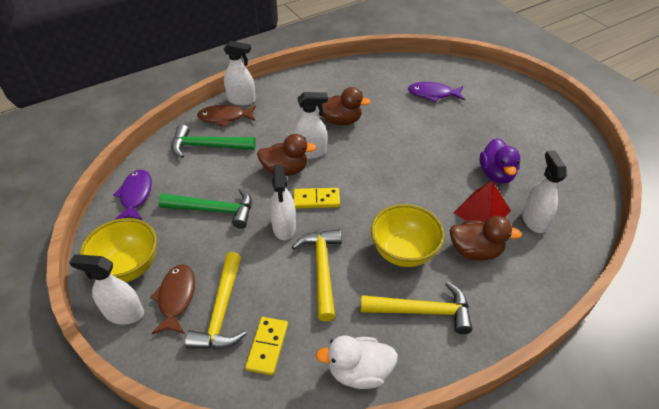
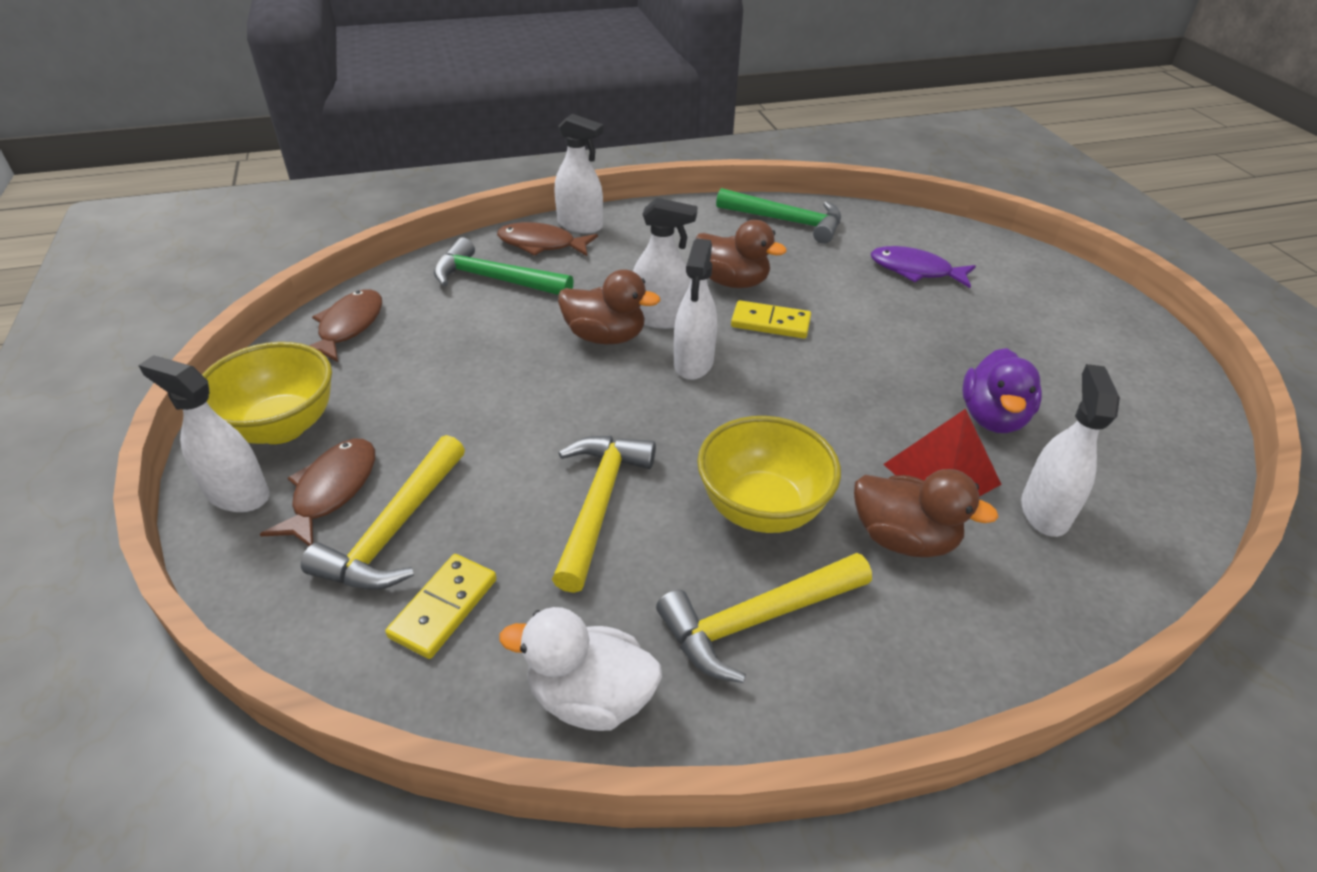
camera: 15 degrees right, 5 degrees down
(136, 195) = (348, 327): purple fish -> brown fish
(213, 210) = (458, 372): green hammer -> green hammer (786, 221)
(284, 227) = (563, 422): white spray bottle -> white spray bottle (693, 363)
(316, 199) = (638, 391): yellow domino -> yellow domino (770, 323)
(422, 311) = (757, 620): yellow hammer -> yellow hammer turned 135 degrees clockwise

